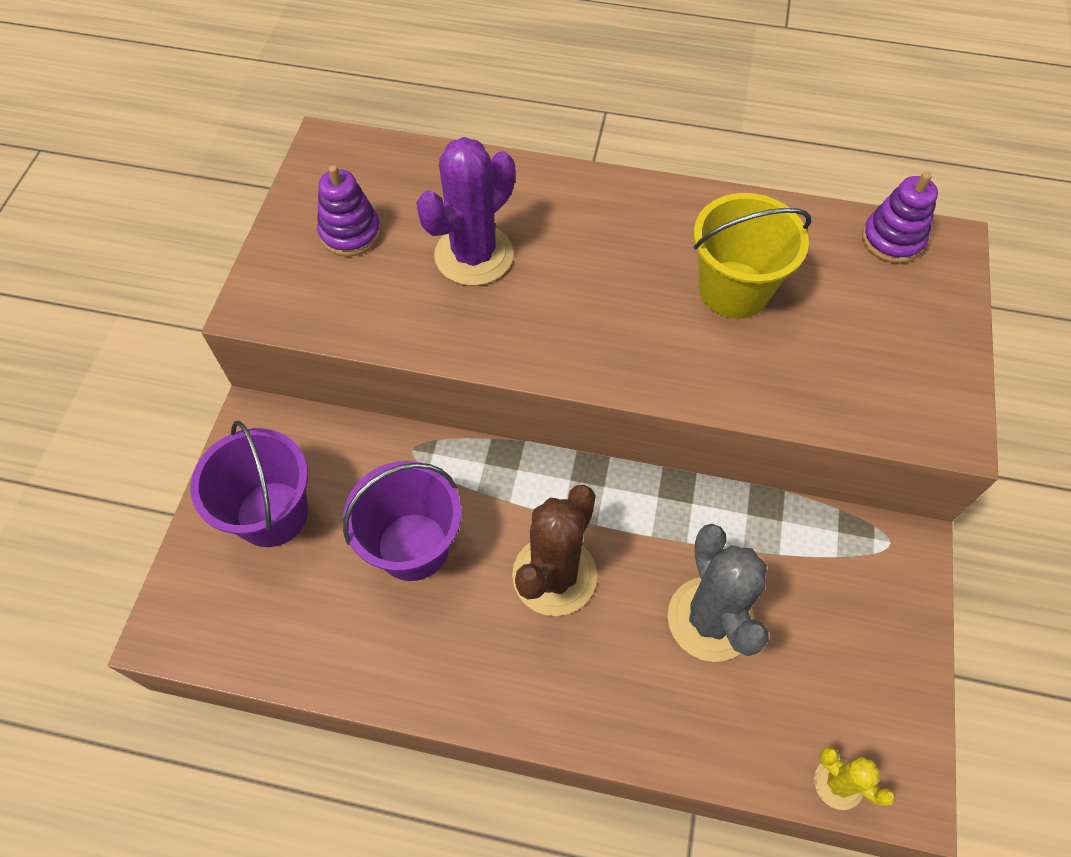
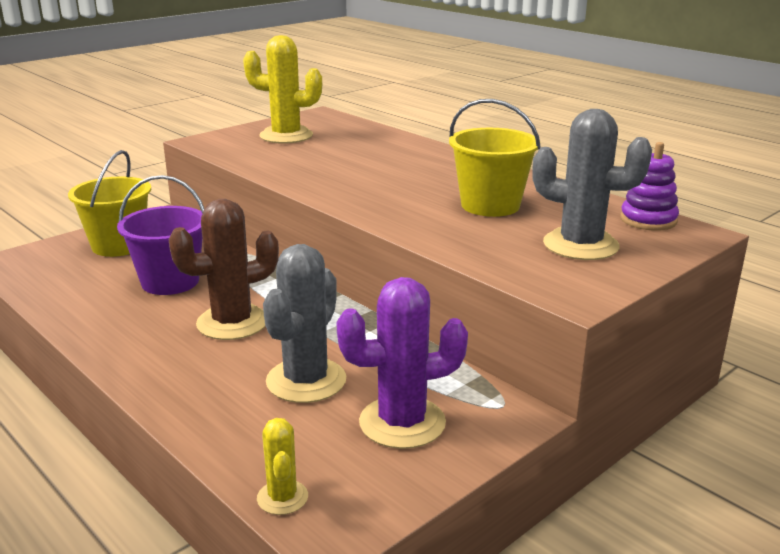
camera: 35 degrees right, 35 degrees down
(272, 514) = (118, 245): purple bucket -> yellow bucket
(350, 233) = (286, 136): purple stacking toy -> yellow cactus
(474, 255) = (341, 156): purple cactus -> purple cactus (402, 422)
(878, 328) = (580, 245): none -> grey cactus

